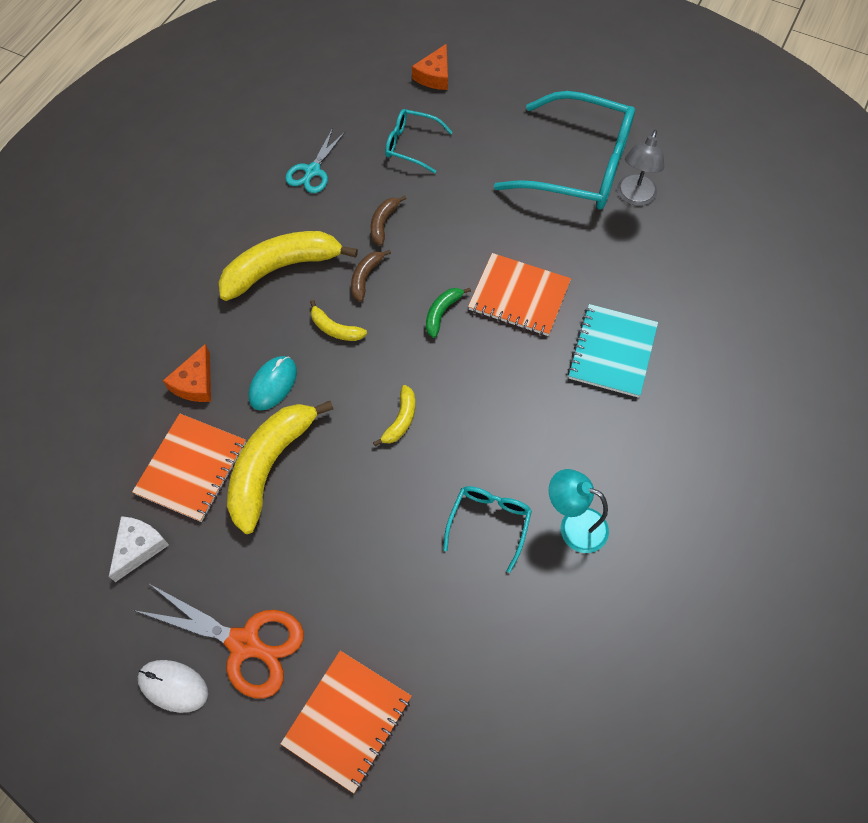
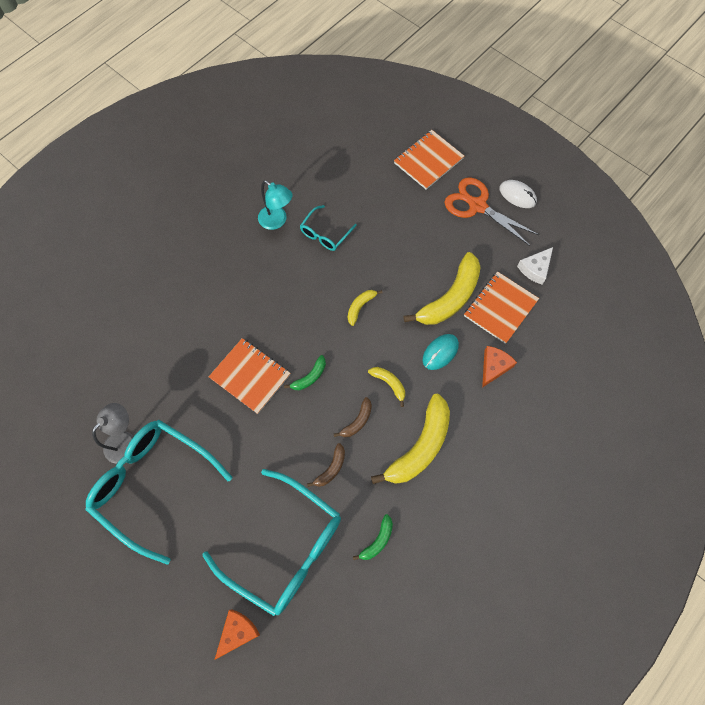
camera: 165 degrees left, 5 degrees up
(281, 268) = (420, 446): yellow banana -> yellow banana turned 45 degrees counterclockwise
(312, 171) = (377, 540): turquoise scissors -> green banana
(411, 145) = (285, 547): turquoise glasses -> turquoise glasses, size x2.06
(612, 352) = (204, 318): turquoise notebook -> none

